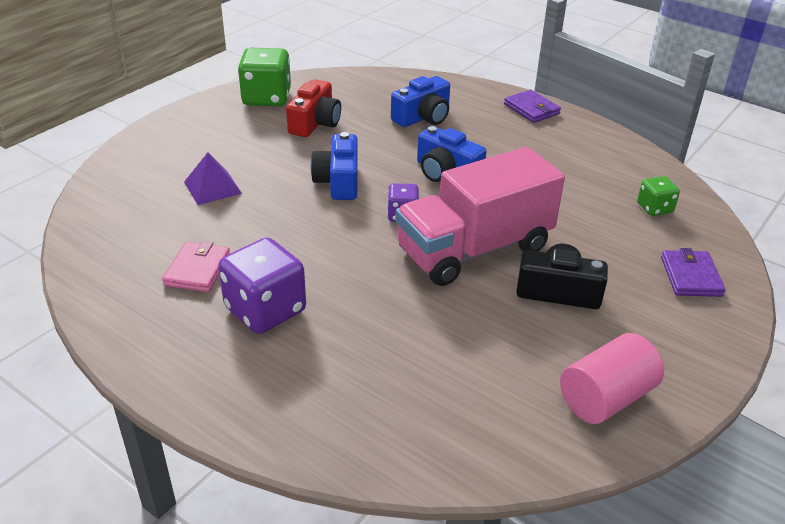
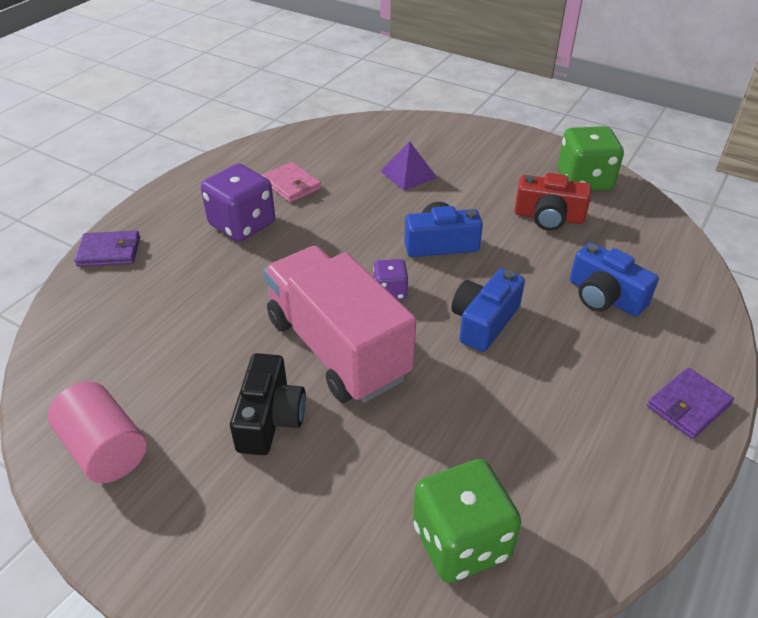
camera: 85 degrees right, 5 degrees up
(197, 270) = (291, 185): pink wallet -> pink wallet turned 45 degrees clockwise
(654, 208) = (461, 541): green dice -> green dice, size x1.86
(691, 276) = (303, 565): purple wallet -> purple wallet (109, 252)

